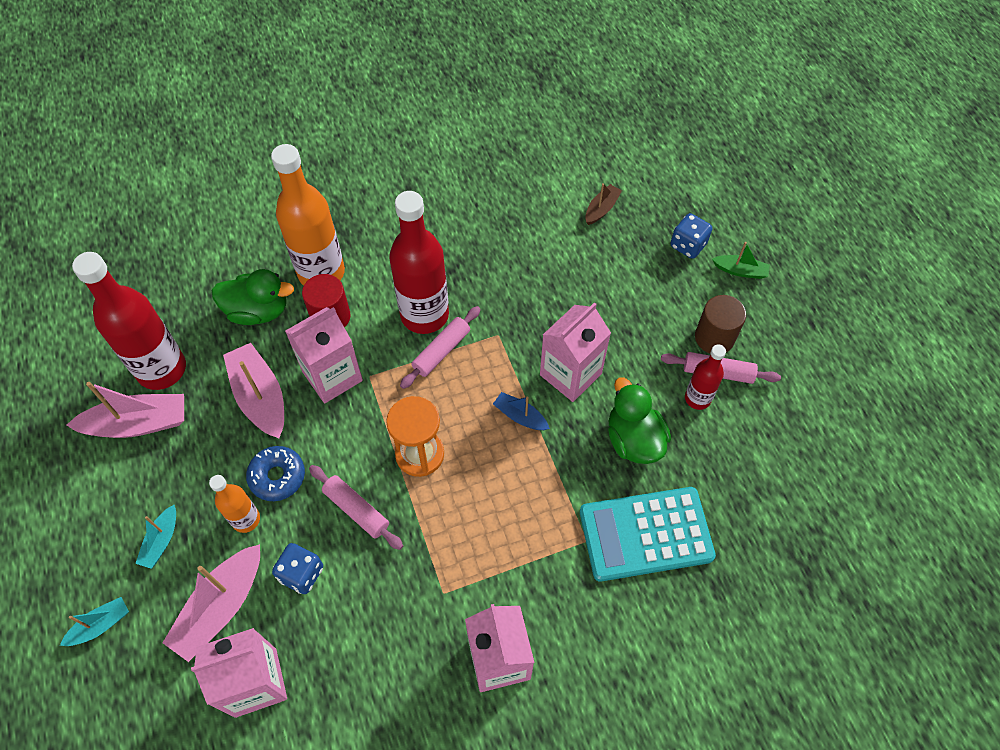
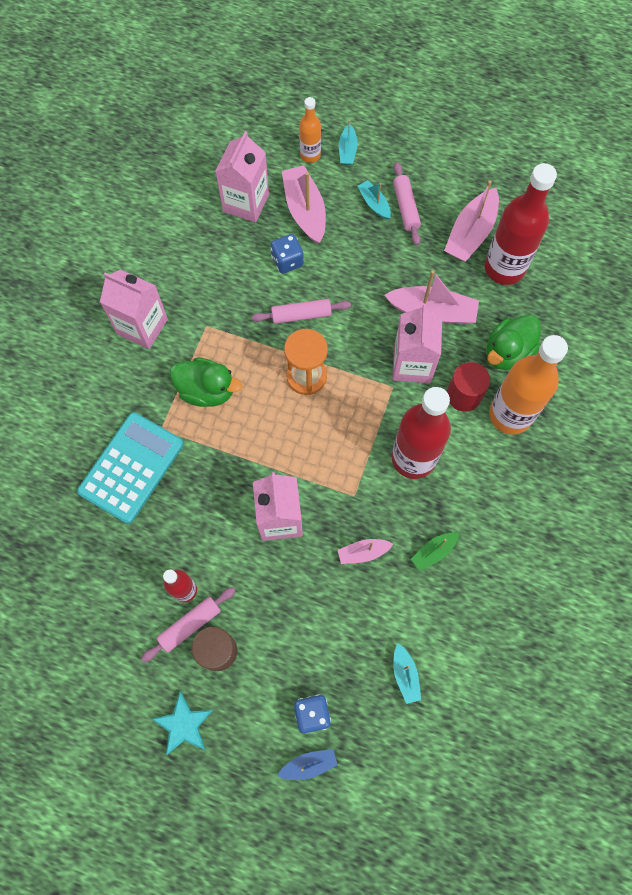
camera: 130 degrees right, 10 degrees up
(246, 519) = (349, 253): orange bottle -> orange bottle (310, 155)
(277, 476) = (363, 286): blue donut -> none
(441, 351) = (373, 447): pink rolling pin -> pink rolling pin (405, 207)
(520, 416) = (278, 458): blue boat -> blue boat (309, 764)
(539, 295) = (363, 552): none -> pink boat
(601, 209) = (405, 675): brown boat -> turquoise boat
(633, 439) = (196, 517): green duck -> green duck (207, 390)
(740, 271) = (253, 733): green boat -> green boat (434, 552)
(785, 319) = (183, 724): none -> turquoise star

